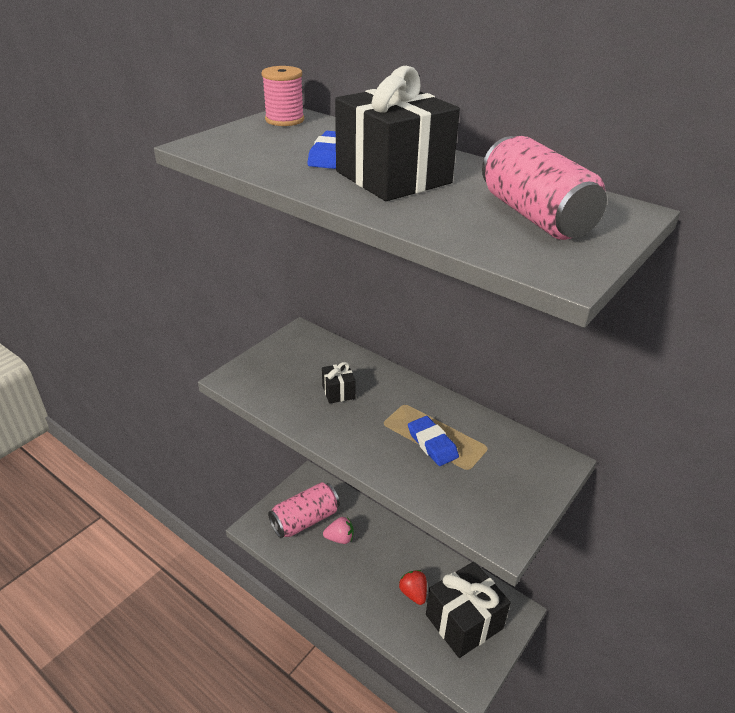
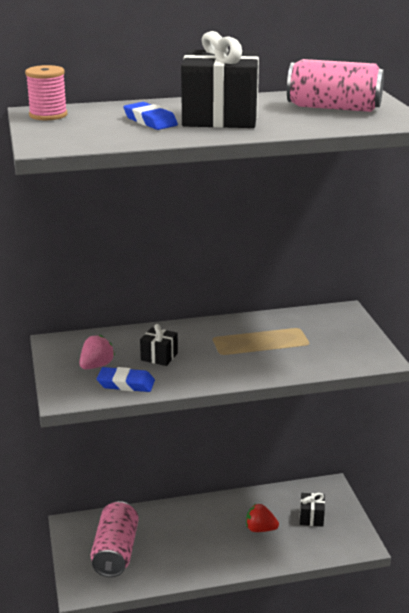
camera: 50 degrees left, 10 degrees down
(340, 538) = (161, 541): pink strawberry -> pink strawberry (96, 366)
(432, 444) = (268, 345): blue eraser -> blue eraser (126, 384)
(464, 621) = (311, 517): black gift -> black gift, size x0.46

